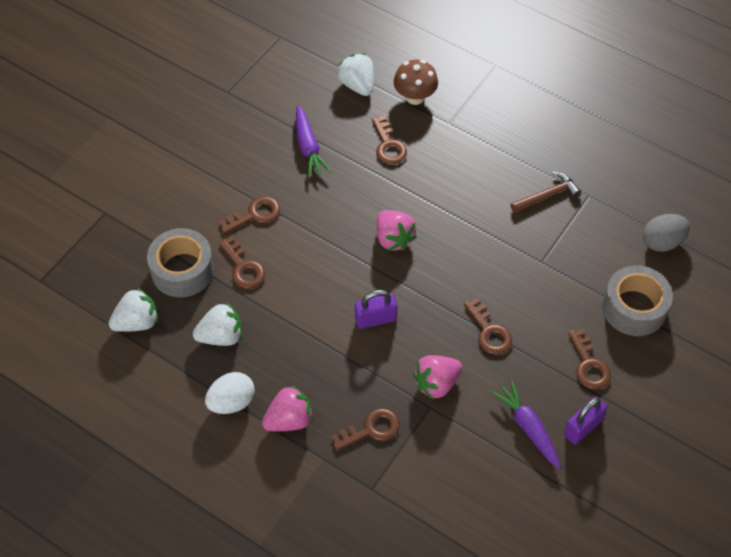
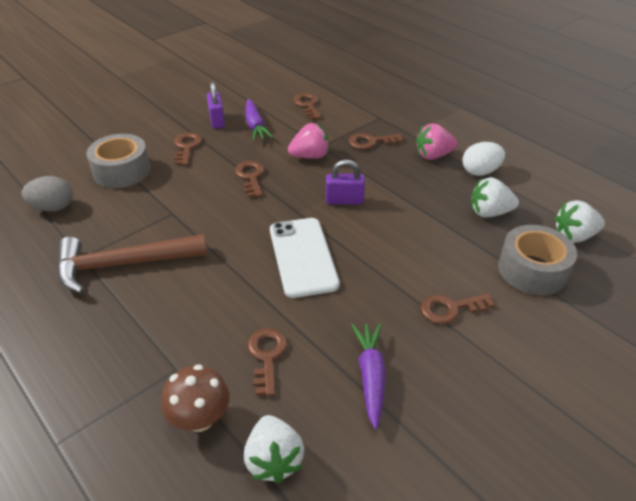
camera: 165 degrees left, 15 degrees down
(243, 267) = (466, 261): brown key -> brown key (307, 105)
(393, 239) = (303, 257): pink strawberry -> white phone
(547, 195) = (123, 264): brown hammer -> brown hammer, size x1.85
(582, 427) = (217, 120): purple padlock -> purple padlock turned 75 degrees counterclockwise

